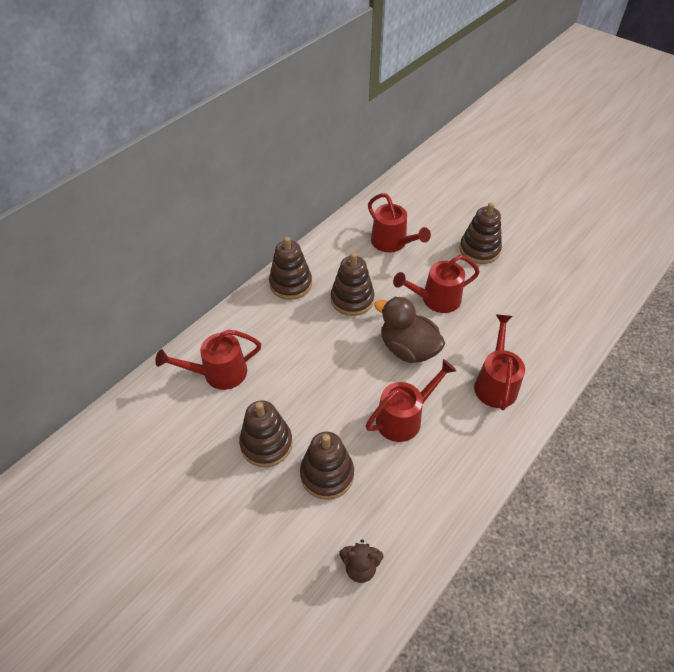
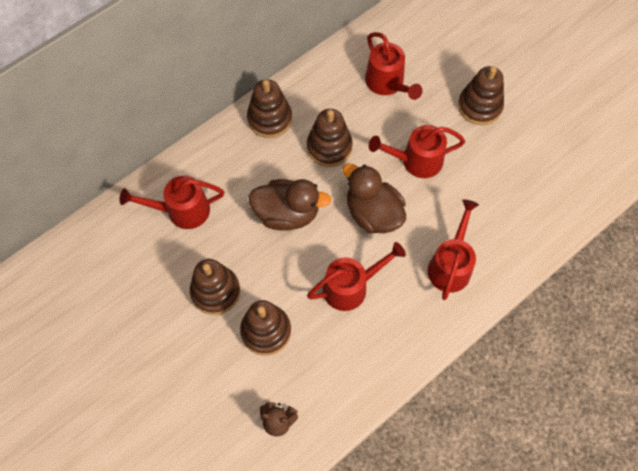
camera: 10 degrees right, 15 degrees up
(325, 361) = (287, 214): none -> brown duck

